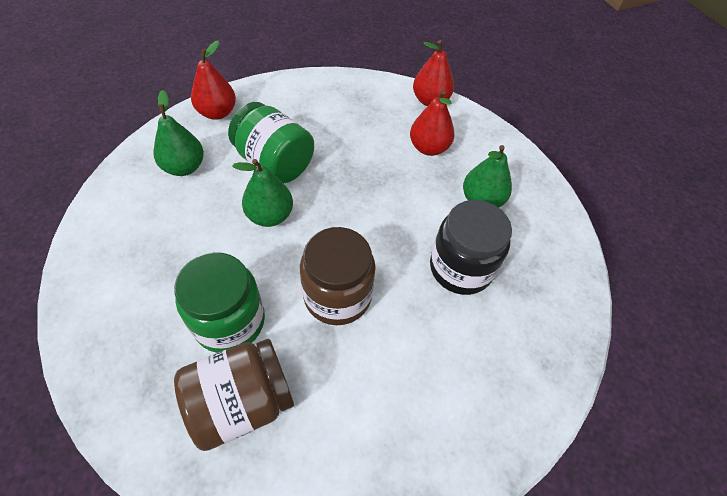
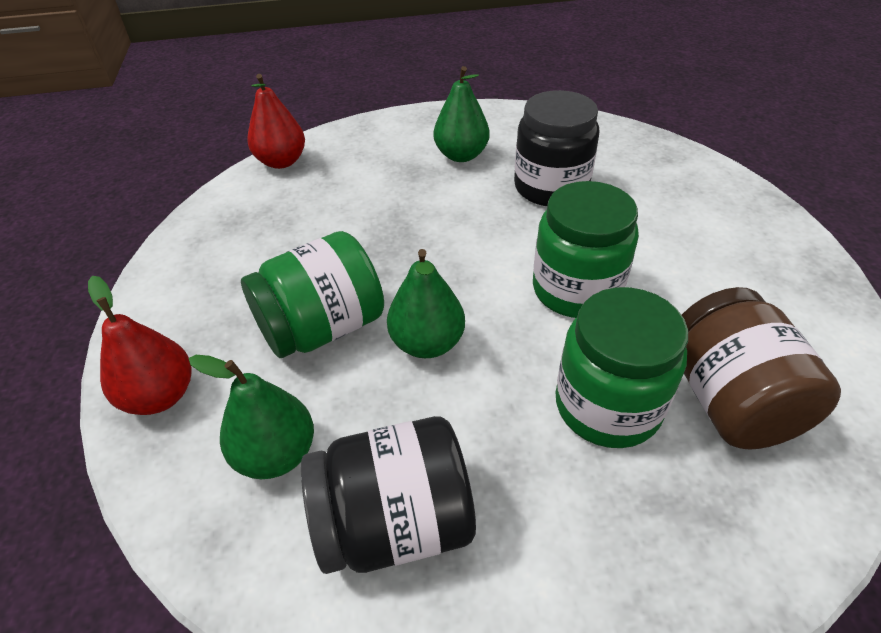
camera: 70 degrees left, 10 degrees down
(145, 225) = (395, 522): none -> black jar
(337, 296) = (576, 289): brown jar -> green jar
(428, 148) = (364, 177): red pear -> none

